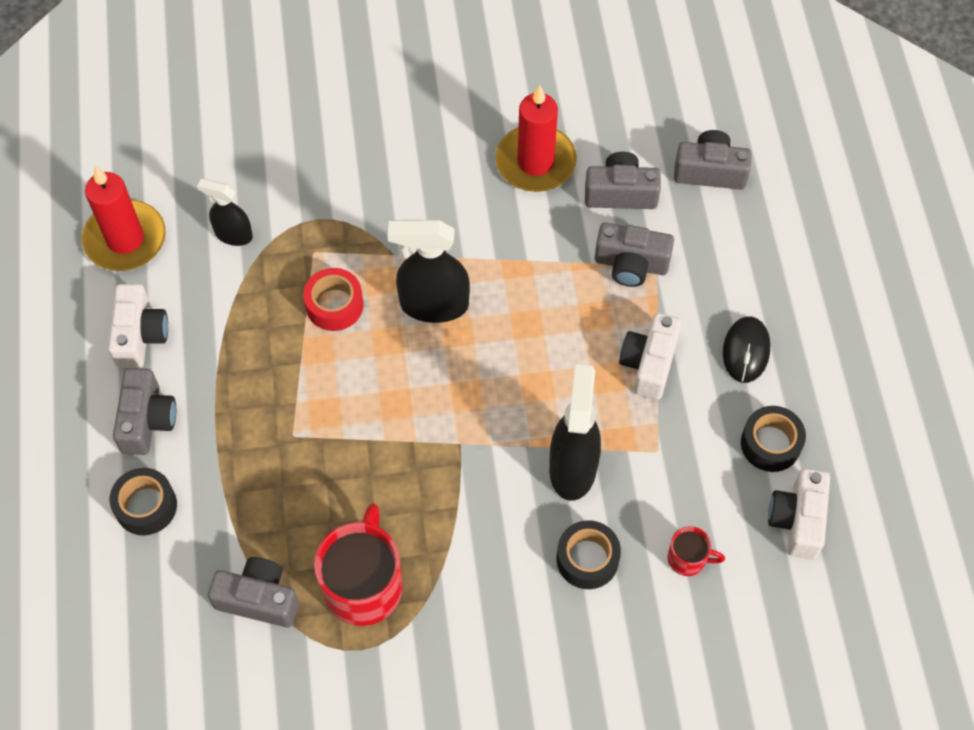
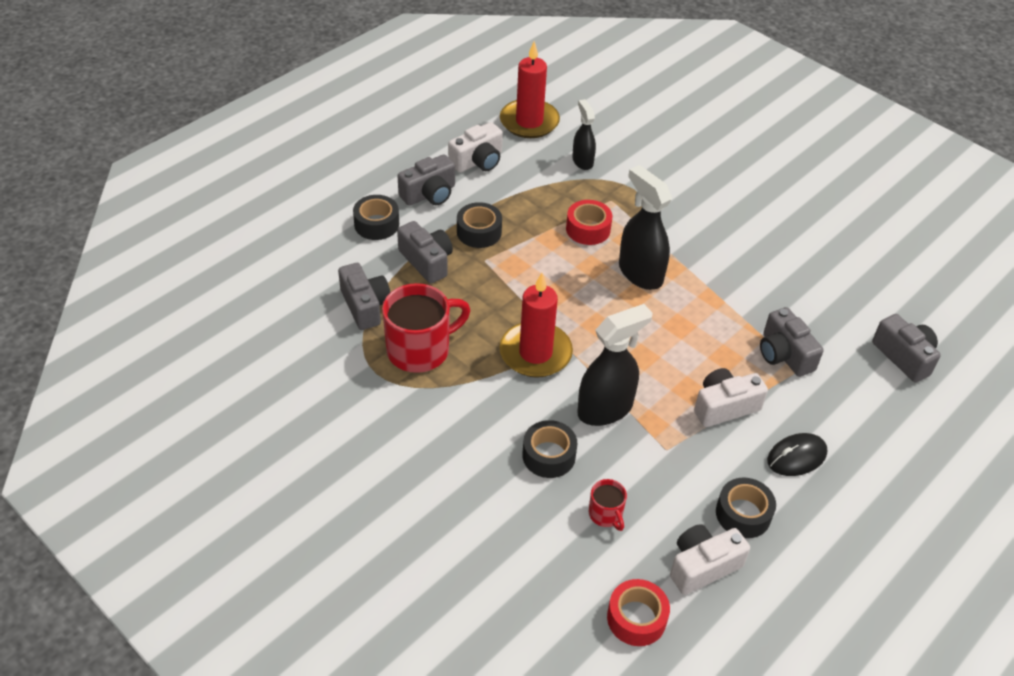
camera: 50 degrees right, 15 degrees down
(248, 411) = (479, 232): none -> black tape
(535, 162) = (795, 264): red candle -> red candle (535, 353)
(620, 193) = (828, 319): grey camera -> grey camera (427, 261)
(809, 615) = (636, 618): none -> red tape

